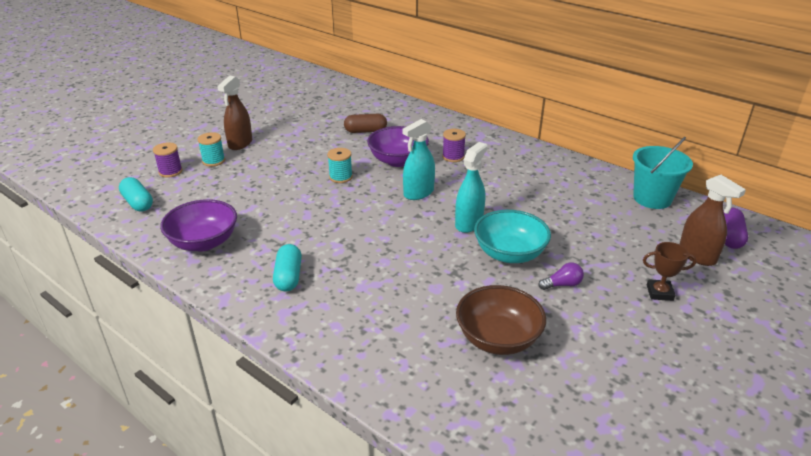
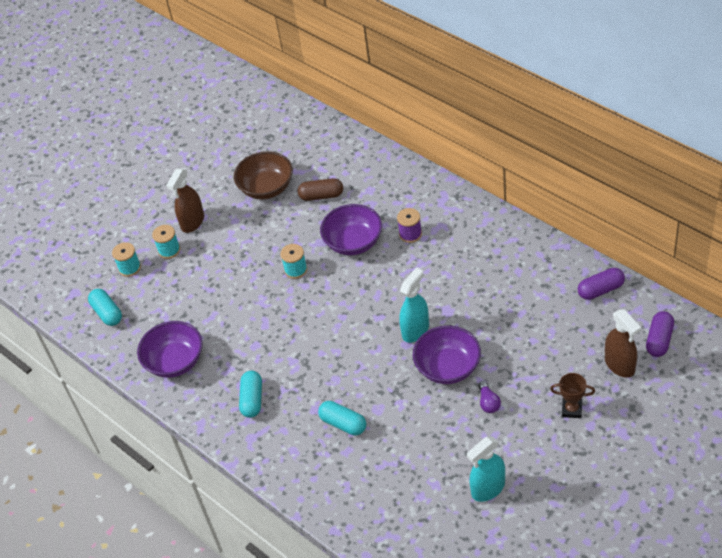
camera: 10 degrees right, 15 degrees up
(170, 171) = (129, 268): purple spool -> turquoise spool
(396, 300) = (343, 424): none -> turquoise capsule
(418, 193) = (371, 290): turquoise spray bottle -> turquoise spray bottle (488, 488)
(498, 338) = (424, 461): brown bowl -> brown bowl (266, 188)
(509, 254) = (448, 367): turquoise bowl -> purple bowl
(562, 284) = (488, 402): purple light bulb -> purple light bulb turned 90 degrees clockwise
(652, 198) = (600, 290): turquoise bucket -> purple capsule

